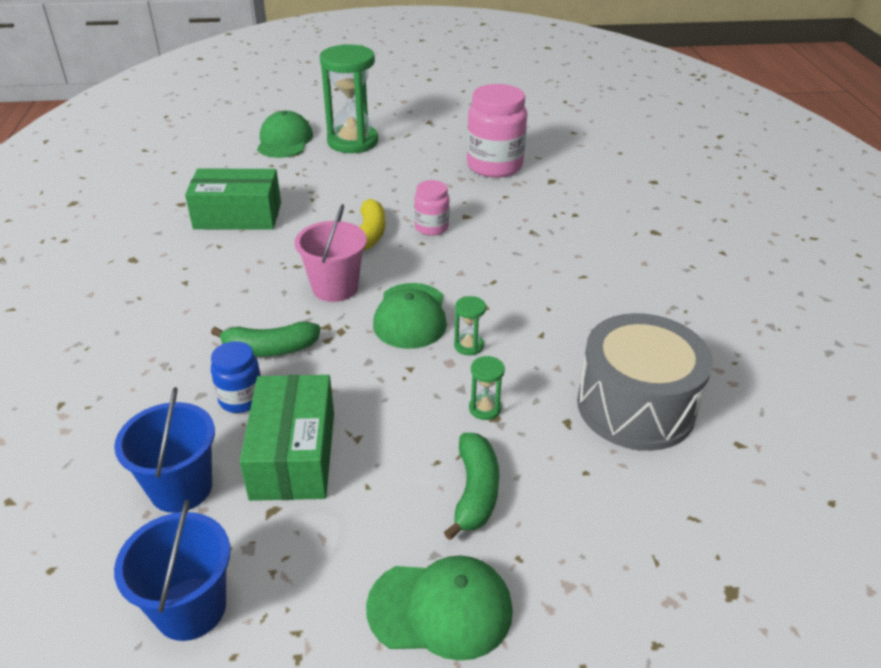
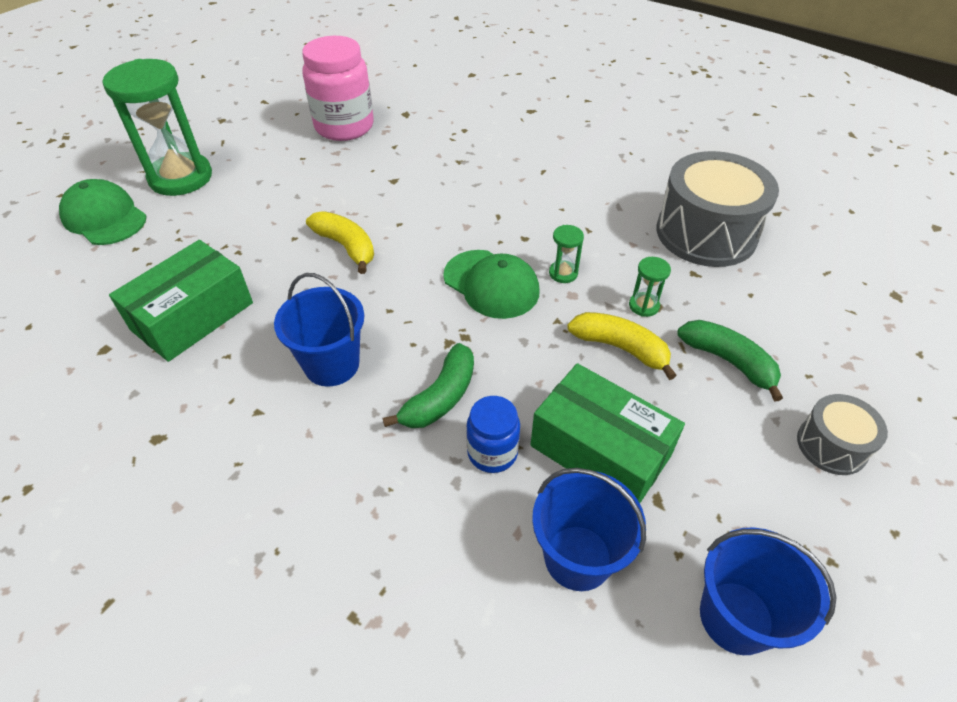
camera: 50 degrees left, 10 degrees up
(252, 288) = (332, 364): none -> blue bucket
(335, 288) = (399, 308): pink bucket -> none
(417, 417) = (620, 348): none -> yellow banana
(431, 227) = (384, 207): pink jar -> none
(440, 609) = (831, 445): green cap -> grey drum

